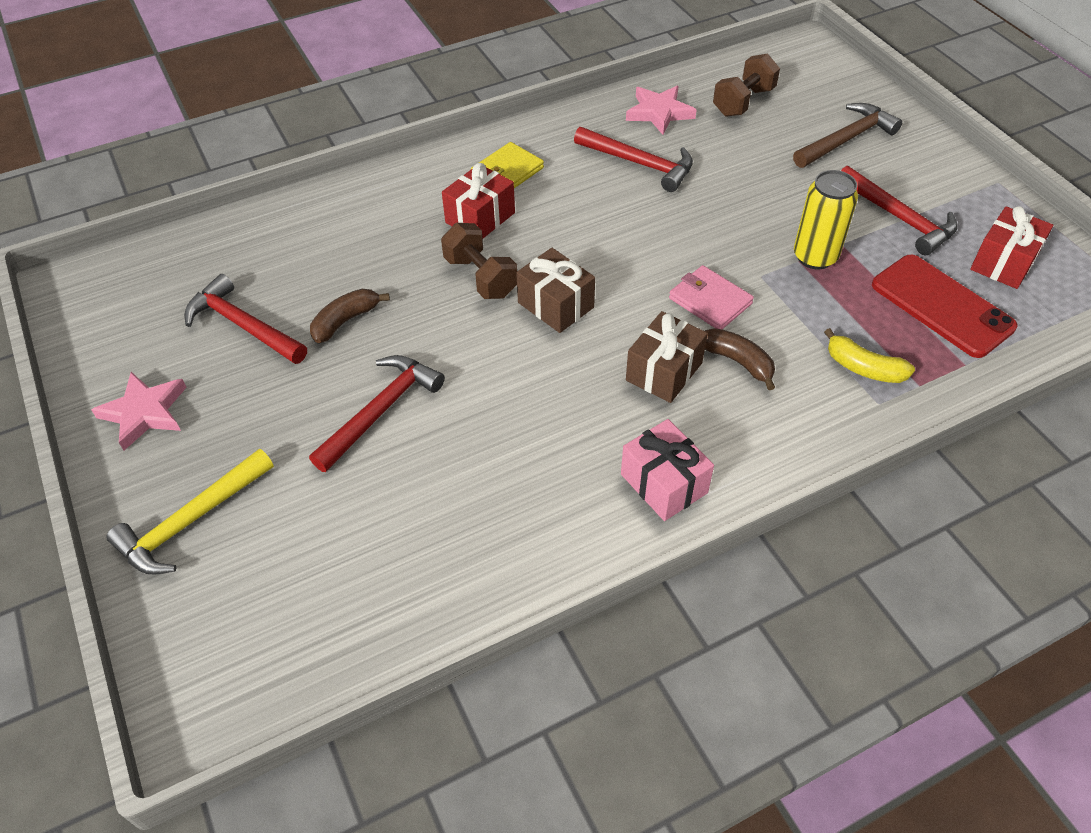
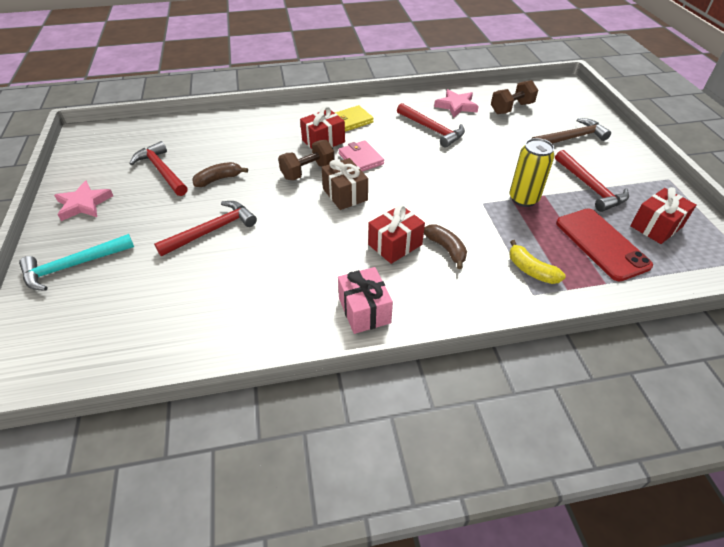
camera: 15 degrees right, 5 degrees down
(190, 521) = (73, 266): yellow hammer -> turquoise hammer
(480, 277) = (308, 171): brown dumbbell -> brown dumbbell turned 75 degrees clockwise
(664, 371) = (395, 245): brown gift -> red gift
(710, 301) = (443, 211): pink wallet -> pink wallet (361, 159)

